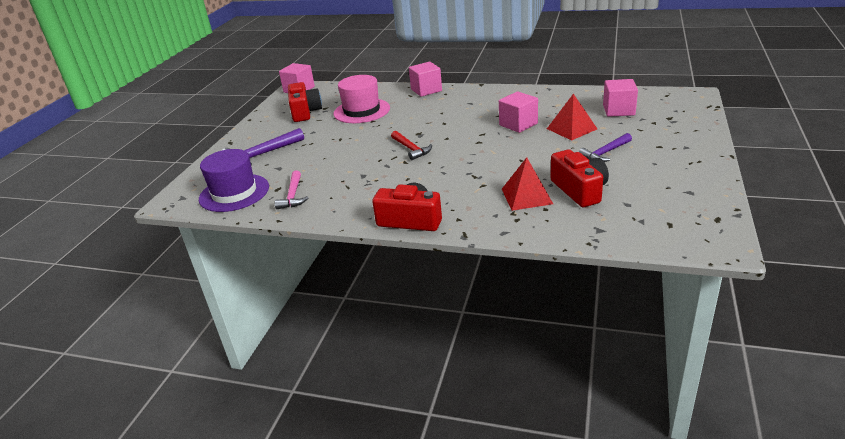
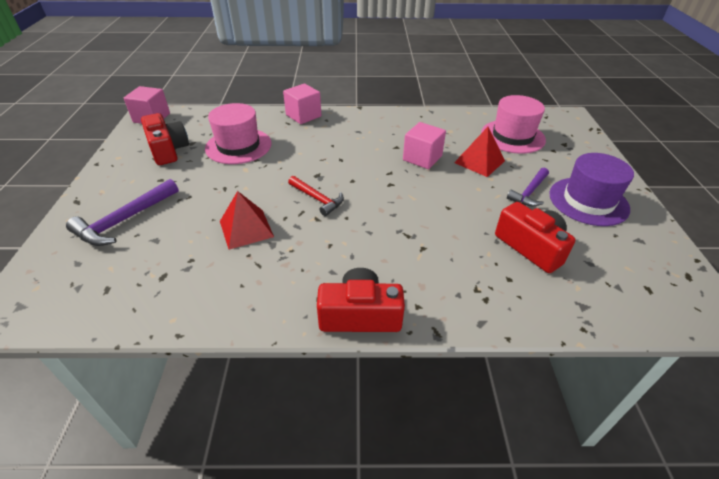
camera: 20 degrees left, 10 degrees up
(234, 193) = (100, 290): purple hat -> purple hat (588, 201)
(293, 196) = (188, 287): pink hammer -> none
(526, 196) = (479, 261): red pyramid -> red pyramid (246, 229)
(618, 110) = (512, 136): pink cube -> pink hat

